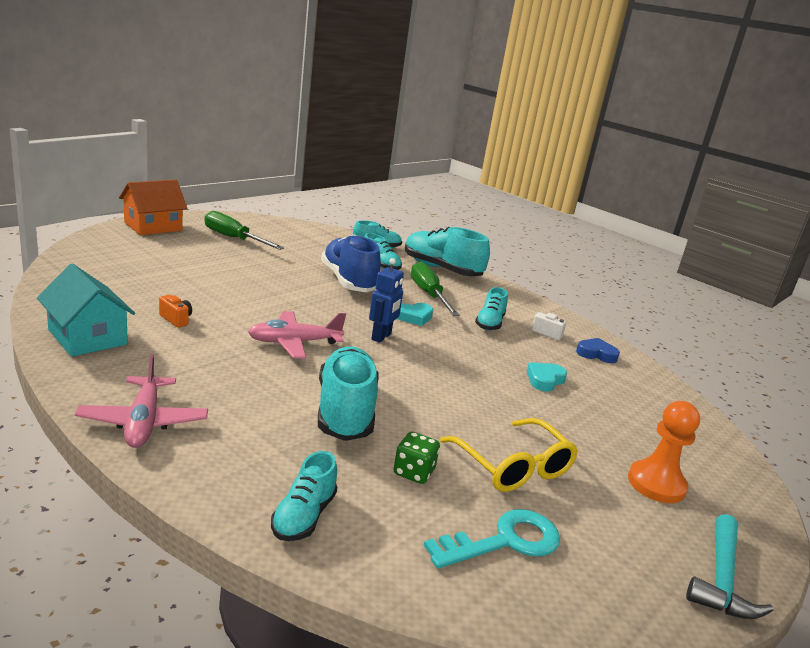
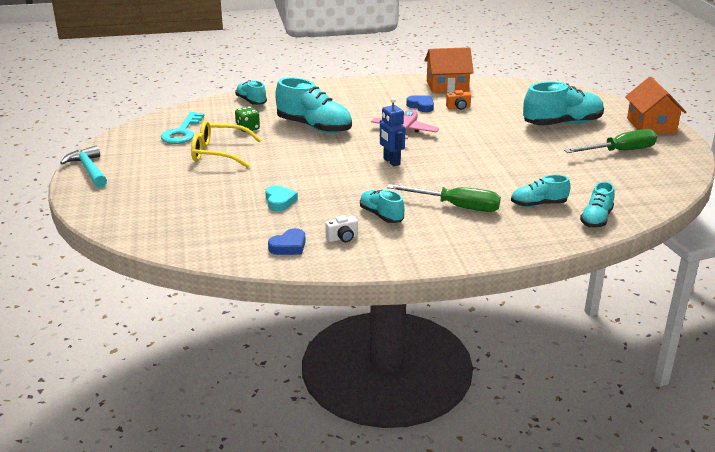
camera: 130 degrees right, 5 degrees up
(87, 337) = (447, 86): turquoise house -> orange house
(143, 422) = (351, 86): pink plane -> none
(191, 345) = (421, 106): none -> blue heart
(348, 281) = (502, 177): blue shoe -> none
(414, 317) = (415, 184): turquoise heart -> none
(441, 269) = (519, 237): turquoise shoe -> turquoise shoe (562, 124)
(656, 484) = (151, 187): orange pawn -> none

